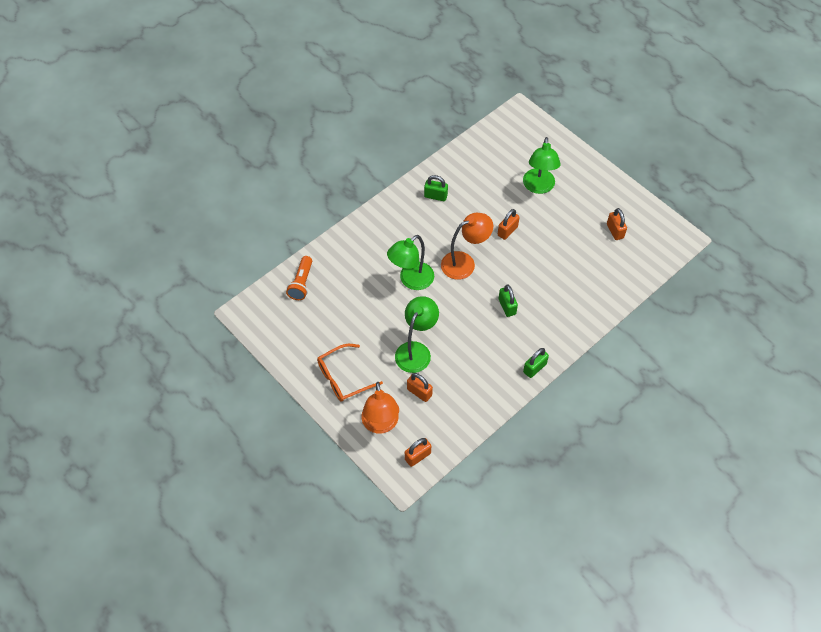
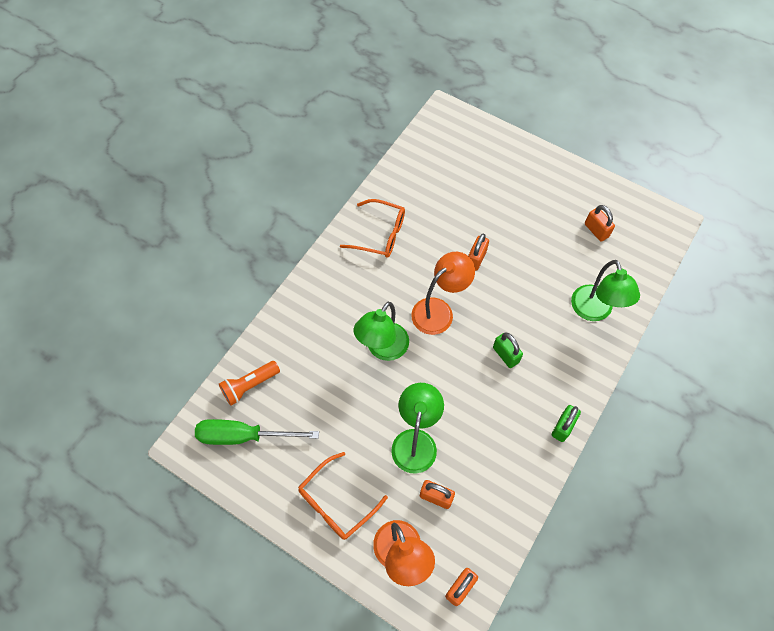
camera: 15 degrees left, 5 degrees up
(287, 317) = (243, 436): none -> green screwdriver
(301, 283) = (249, 386): orange flashlight -> orange flashlight turned 60 degrees clockwise
(435, 196) = (380, 234): green padlock -> orange glasses
(538, 187) = (494, 197): green lamp -> green lamp (594, 311)

